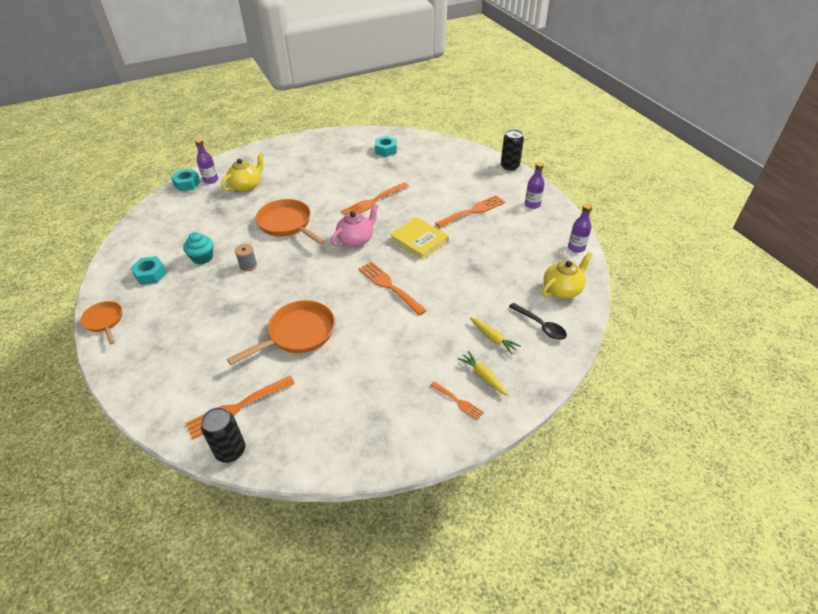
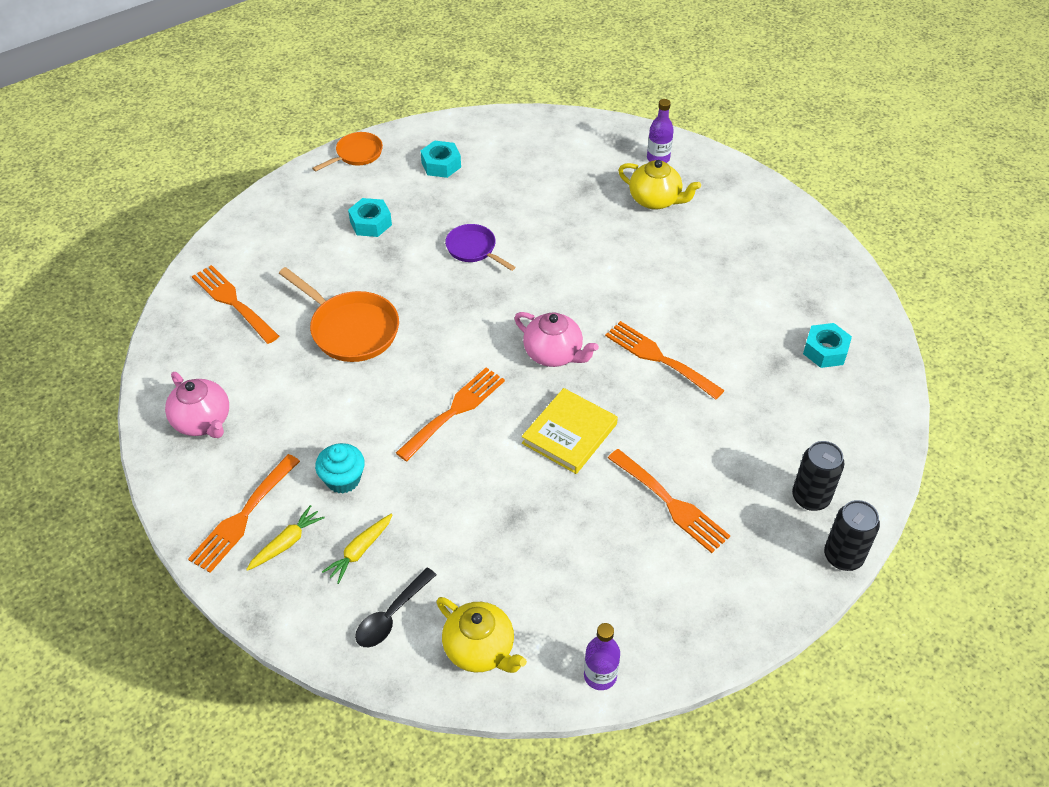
camera: 80 degrees right, 5 degrees up
(187, 184) = (641, 138): turquoise nut -> turquoise nut (370, 223)
(202, 257) = (481, 201): turquoise cupcake -> turquoise cupcake (343, 479)
(230, 451) = (176, 312): black can -> black can (810, 497)
(248, 265) = (473, 249): grey spool -> purple pan
(287, 224) = (573, 267): orange pan -> none
(362, 428) = (203, 421): none -> pink teapot
(458, 401) = (243, 517): orange fork -> orange fork, size x1.80
(532, 204) = (718, 600): purple bottle -> none

